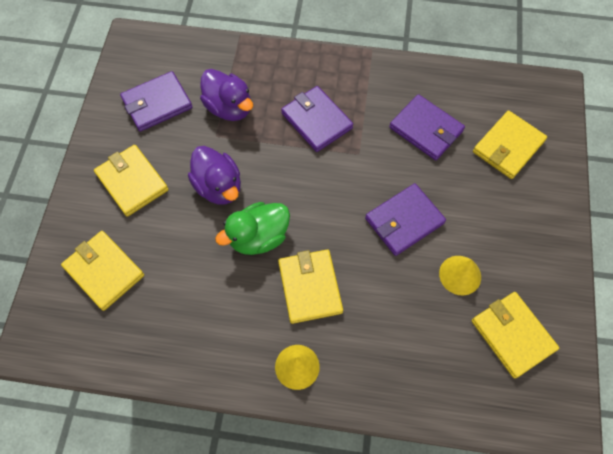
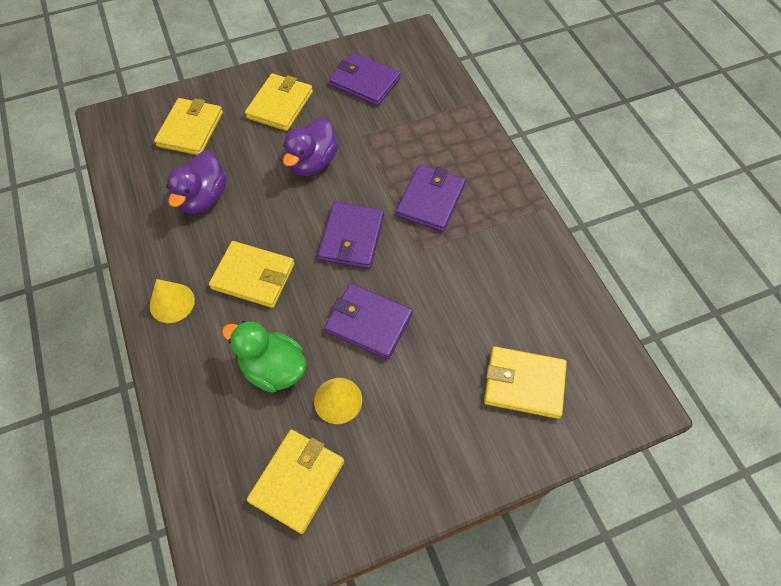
camera: 60 degrees right, 5 degrees down
(229, 108) = (396, 130): purple duck -> purple duck (203, 198)
(258, 237) = (280, 215): green duck -> green duck (273, 368)
(310, 287) = (253, 276): yellow wallet -> yellow wallet turned 60 degrees clockwise
(426, 129) = (488, 295): purple wallet -> purple wallet (351, 237)

